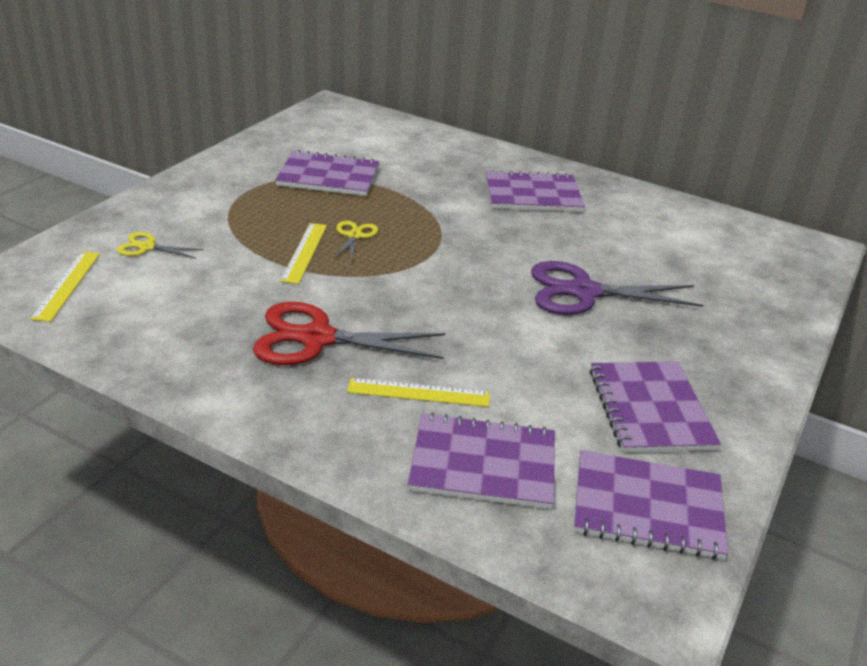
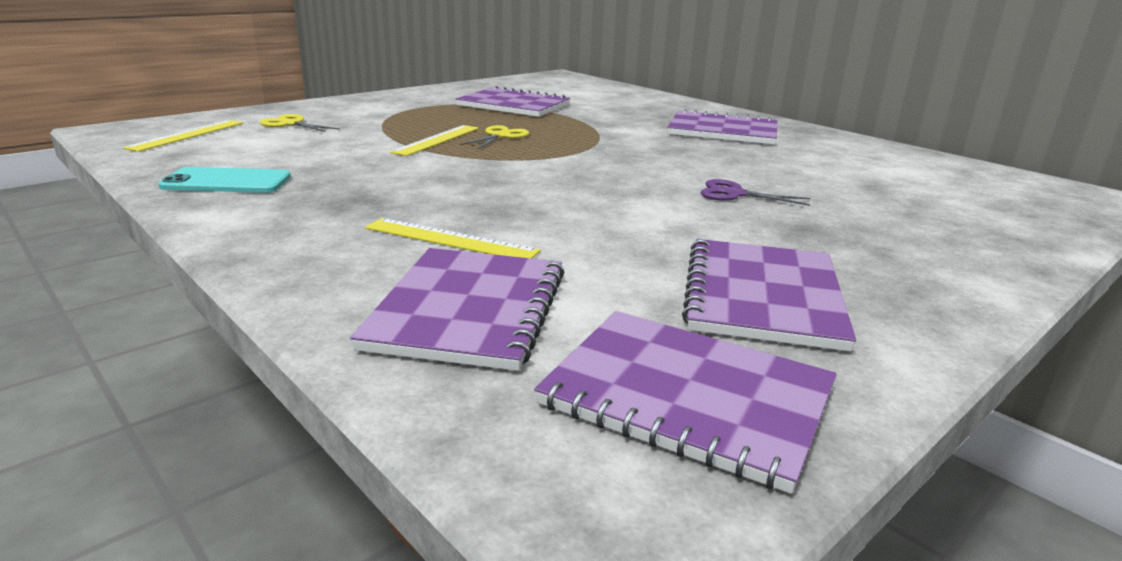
camera: 20 degrees right, 10 degrees down
(181, 353) = (227, 182): none -> turquoise phone
(317, 338) = (380, 189): red scissors -> none
(483, 464) = (468, 309): purple notebook -> purple notebook turned 75 degrees clockwise
(584, 292) = (735, 194): purple scissors -> purple scissors, size x0.49

